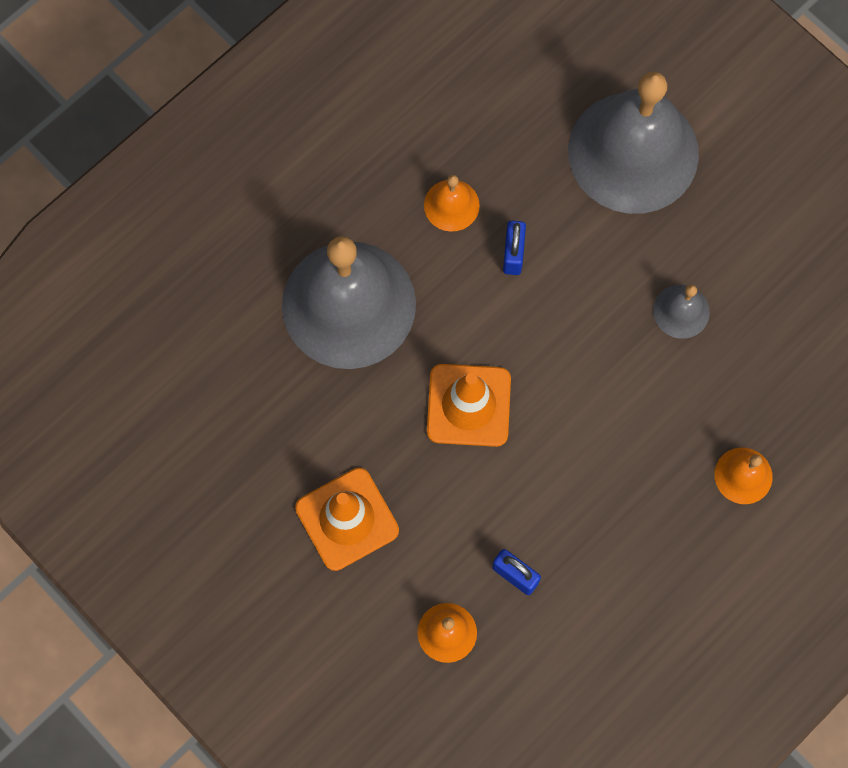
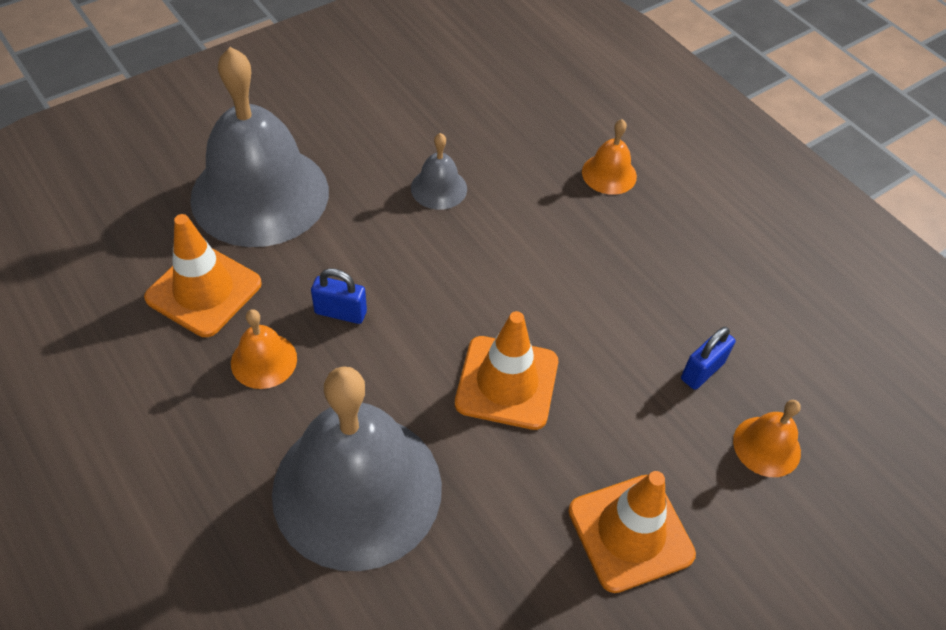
camera: 85 degrees left, 20 degrees down
(512, 137) = (204, 291): none -> orange traffic cone

